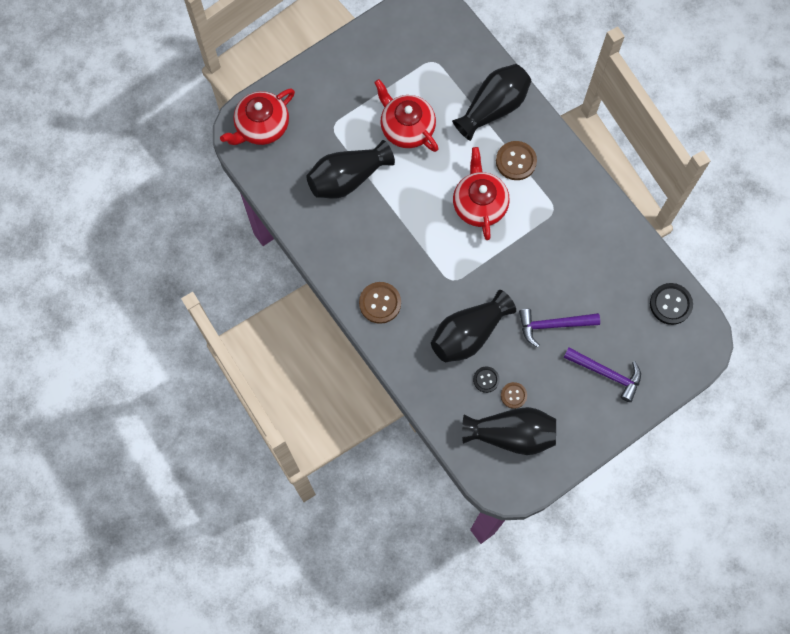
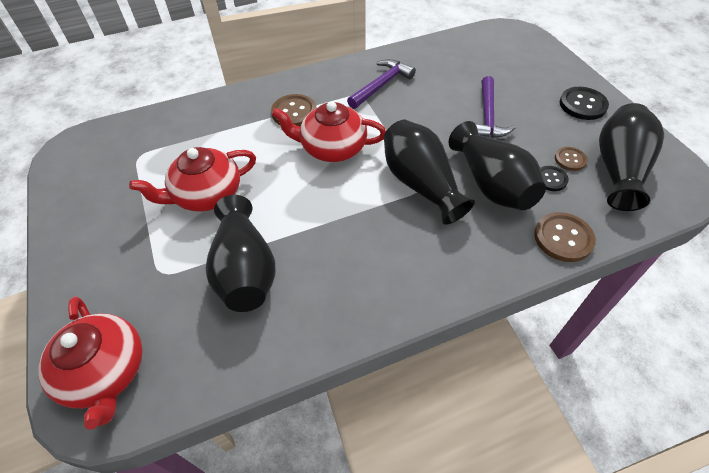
camera: 75 degrees left, 20 degrees down
(380, 303) = (438, 266): brown button -> brown button (563, 238)
(493, 108) = (224, 118): black vase -> black vase (421, 184)
(607, 374) = (544, 90): purple hammer -> purple hammer (382, 85)
(670, 304) = (475, 42): black button -> black button (582, 105)

